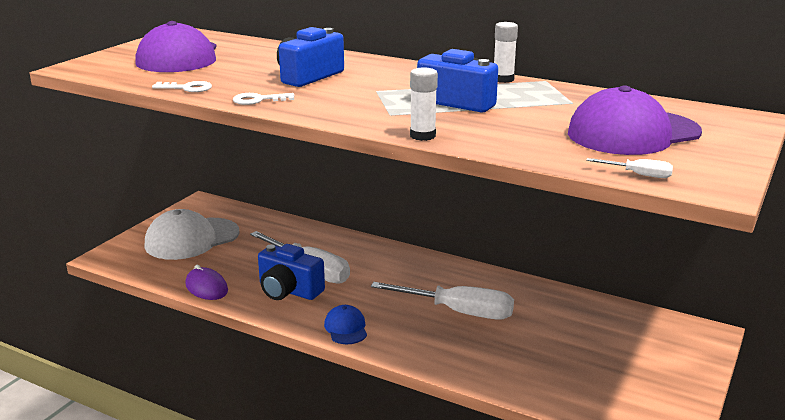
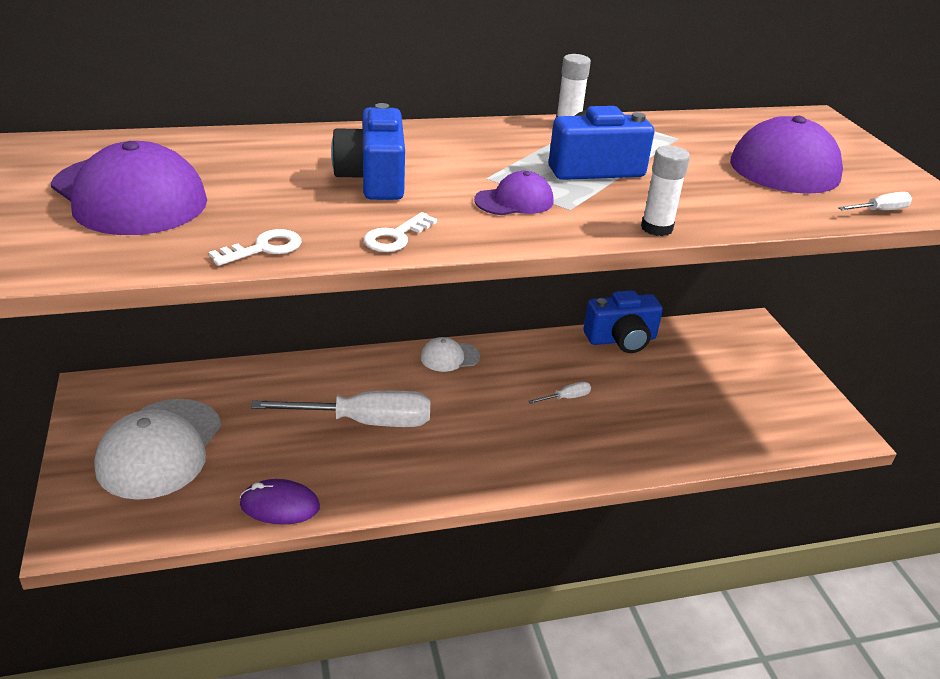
camera: 45 degrees left, 10 degrees up
(288, 290) = (379, 459): blue camera -> blue camera (621, 339)
(346, 328) = (498, 472): blue cap -> none
(364, 103) = (514, 201): none -> purple cap
(414, 260) = (449, 357): none -> white cap
(459, 312) = (566, 398): white screwdriver -> white screwdriver, size x0.41

